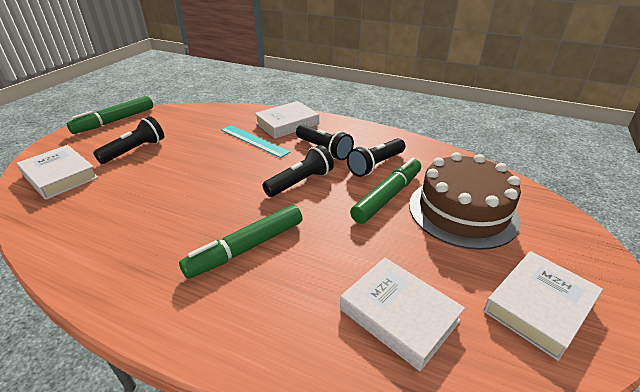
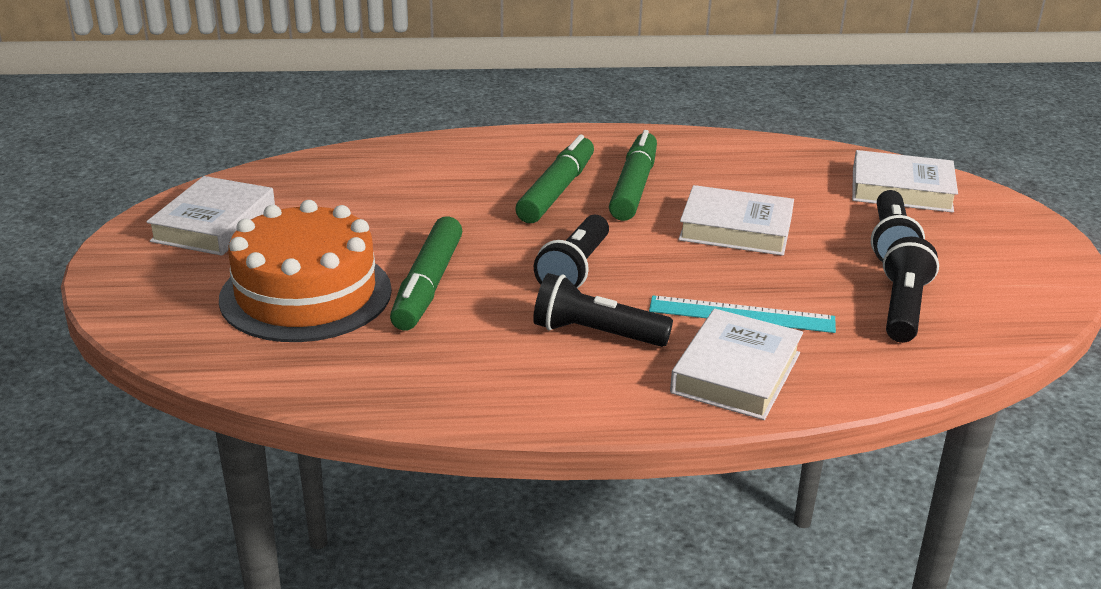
camera: 150 degrees right, 5 degrees down
(115, 121) = (1046, 277): green marker -> green marker (634, 187)
(375, 165) = (478, 330): black flashlight -> black flashlight (903, 308)
(399, 315) = (359, 187): white book -> white book (735, 229)
(462, 211) = (306, 294): brown cake -> orange cake

